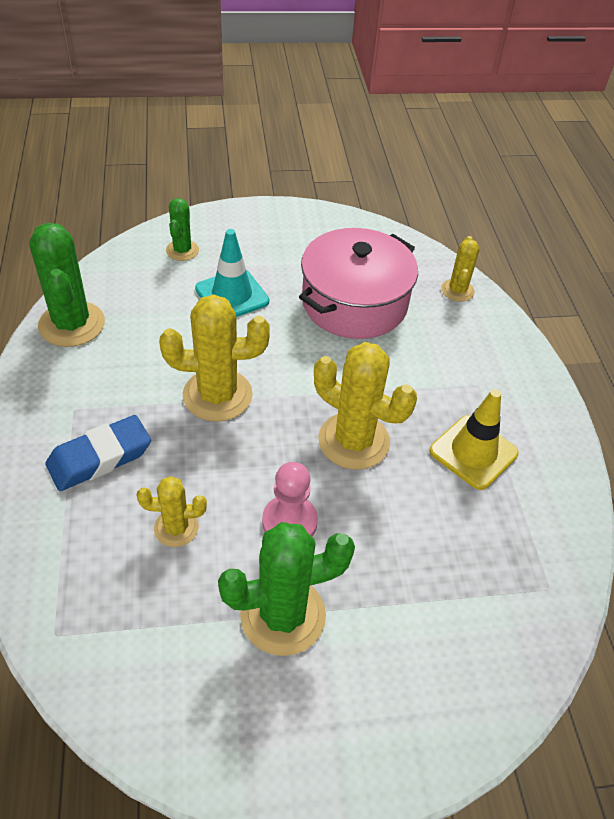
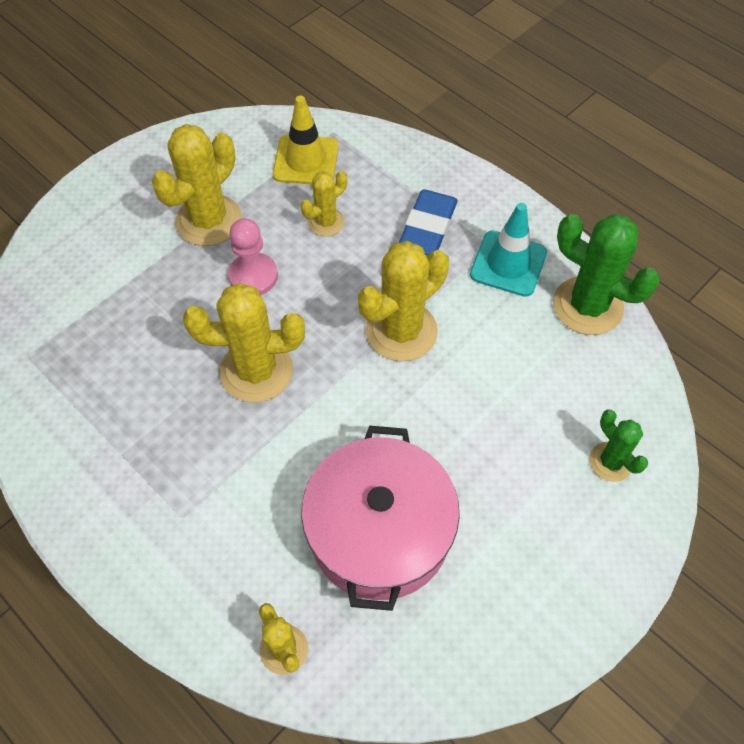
camera: 145 degrees right, 10 degrees up
(232, 295) = (502, 443): turquoise traffic cone -> turquoise traffic cone (508, 264)
(283, 615) = (209, 220): green cactus -> yellow cactus
(473, 452) = (146, 433): yellow traffic cone -> yellow traffic cone (306, 160)

